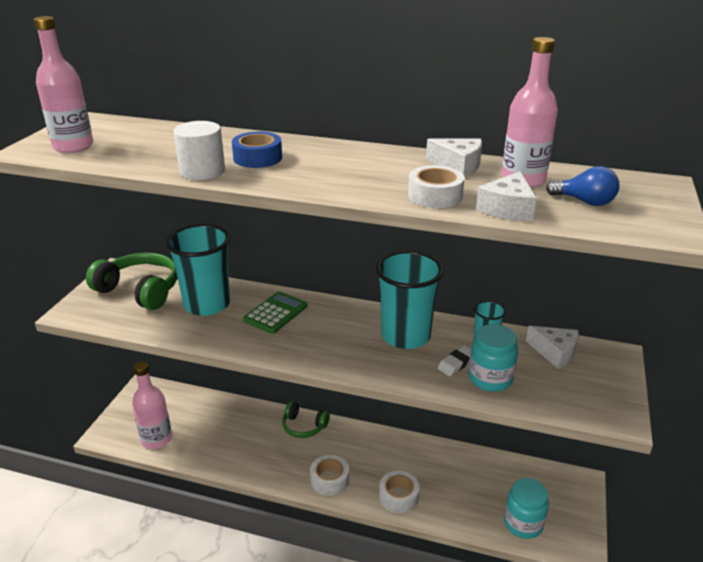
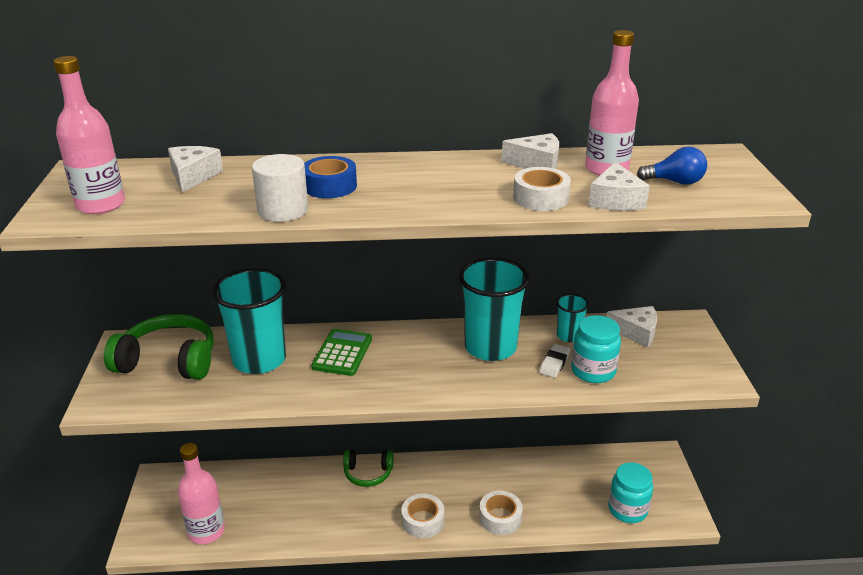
camera: 20 degrees left, 0 degrees up
(159, 135) = (193, 176): none -> white cheese

